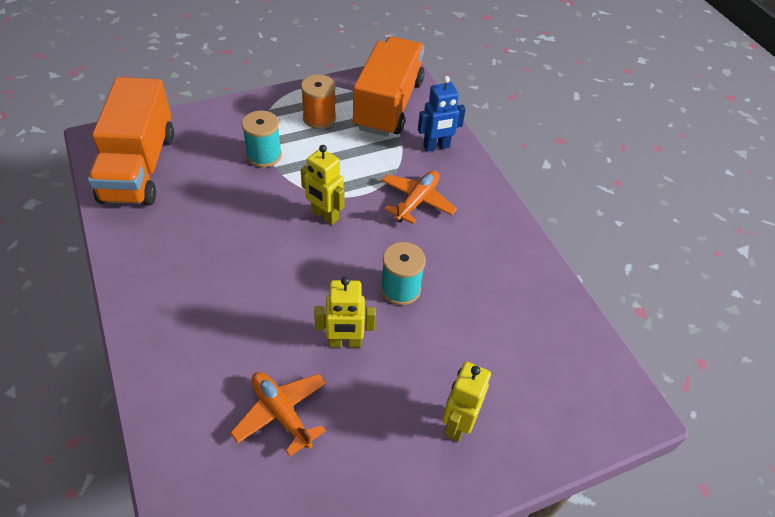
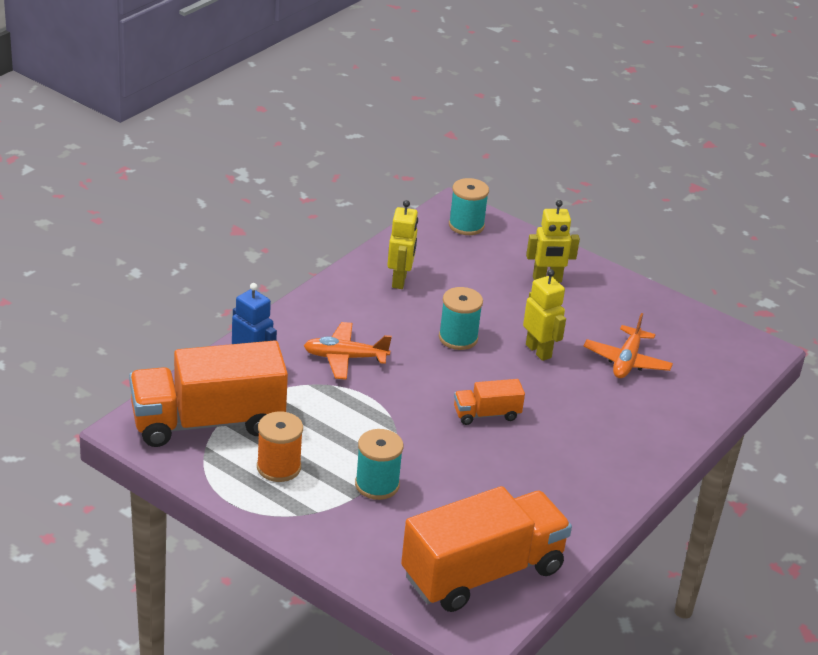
camera: 120 degrees left, 15 degrees down
(288, 254) = (486, 414): none -> orange truck
(324, 215) = (419, 410): yellow robot -> yellow robot (399, 280)
(594, 402) = (466, 225): none -> turquoise spool

